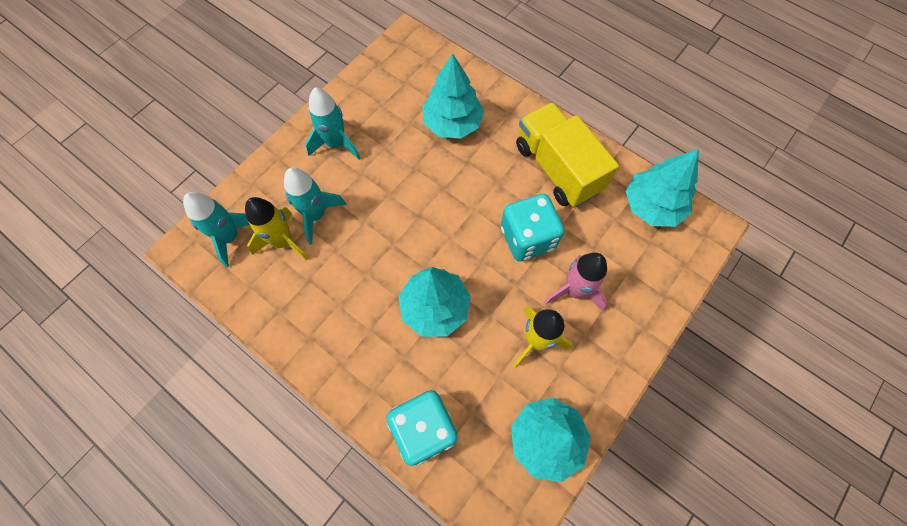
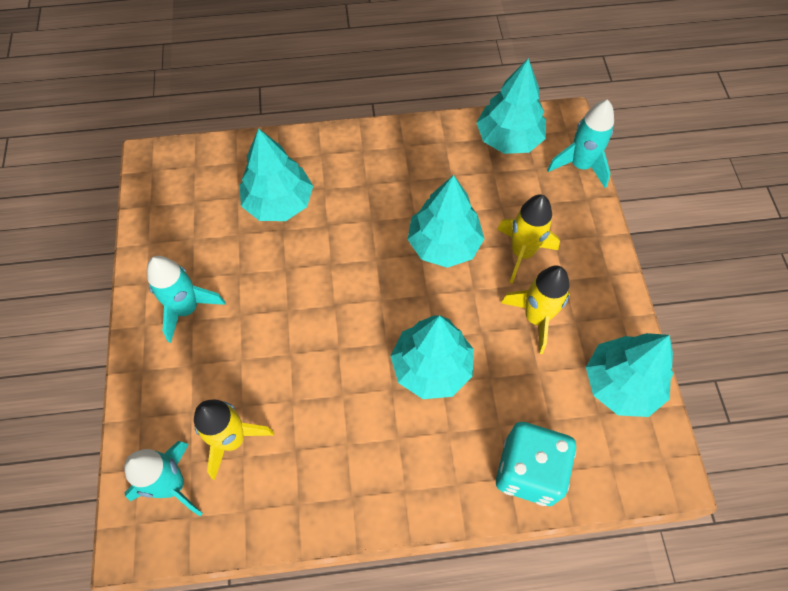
camera: 45 degrees left, 5 degrees down
(316, 215) = (238, 388): turquoise rocket -> turquoise rocket (580, 166)
(527, 238) = (444, 244): turquoise dice -> turquoise tree
(557, 168) = (407, 168): yellow truck -> none
(574, 290) = (522, 253): pink rocket -> yellow rocket

